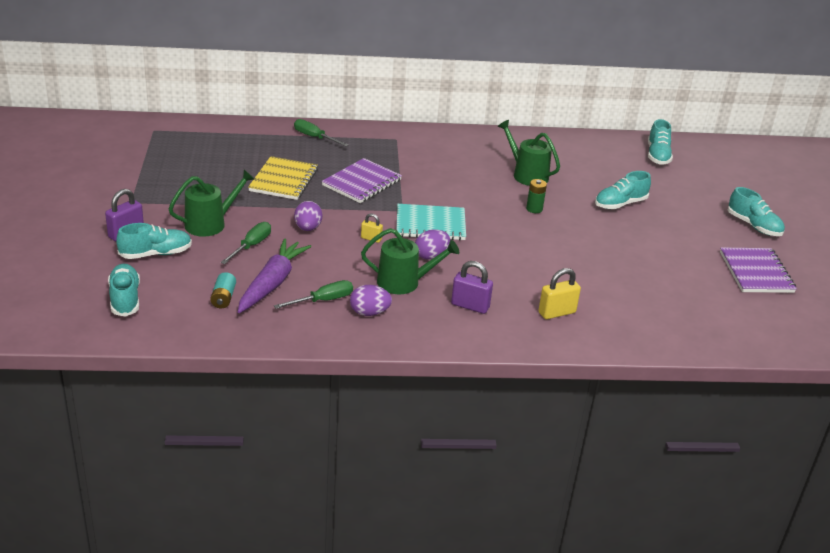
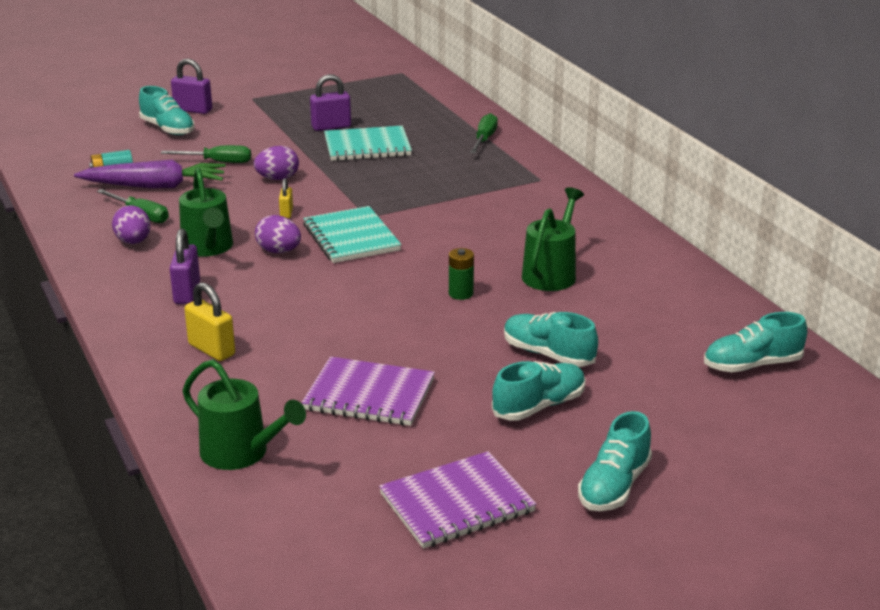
camera: 70 degrees right, 5 degrees down
(125, 299) = (83, 136): turquoise shoe -> turquoise shoe (539, 406)
(210, 224) = (243, 136): green watering can -> green watering can (241, 453)
(231, 184) = (331, 127): none -> purple padlock
(284, 180) = (367, 146): yellow notebook -> turquoise notebook
(362, 183) = (407, 183): purple notebook -> purple notebook (369, 395)

